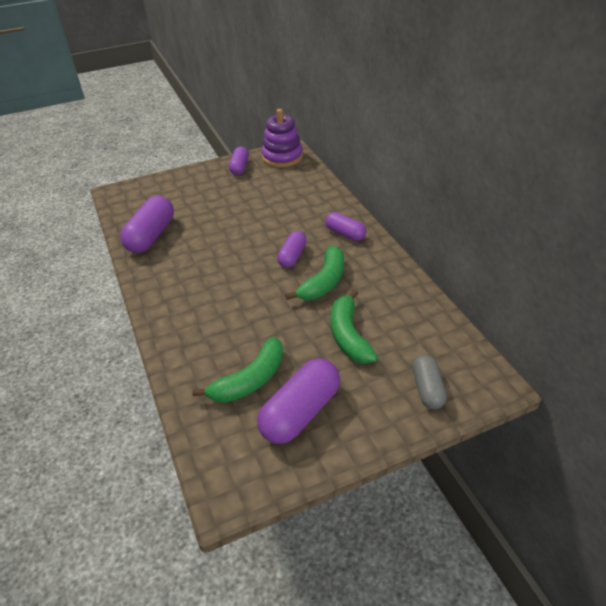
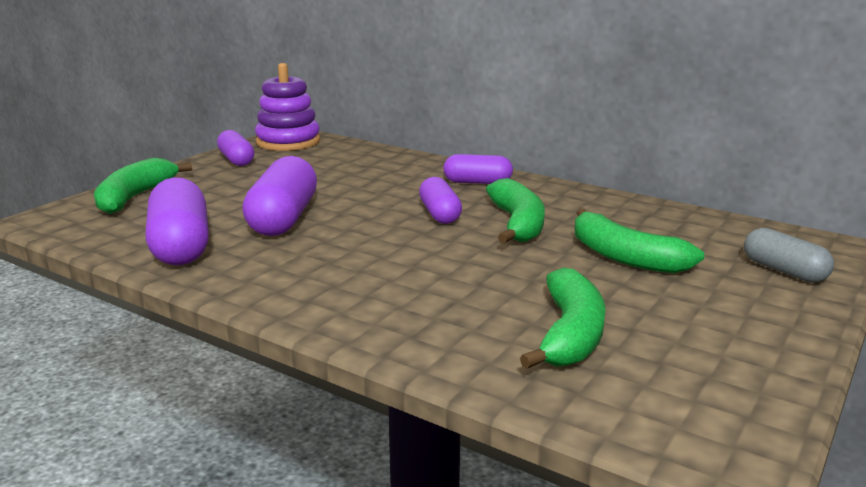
camera: 35 degrees left, 20 degrees down
(165, 187) = (135, 197): none -> green banana
(300, 412) = (686, 339): purple capsule -> purple capsule (283, 219)

